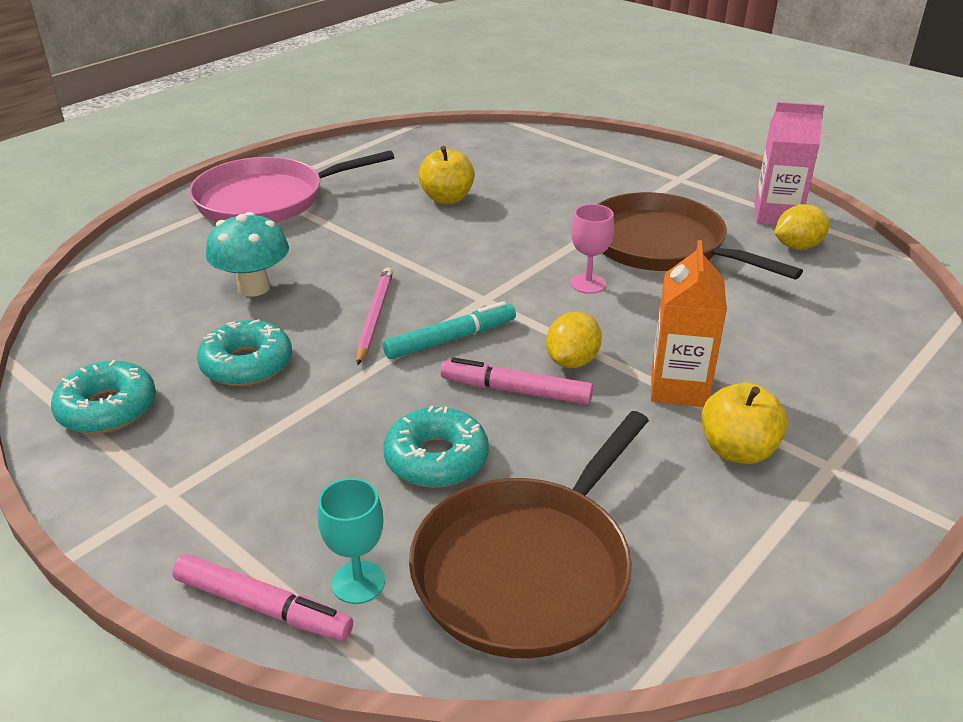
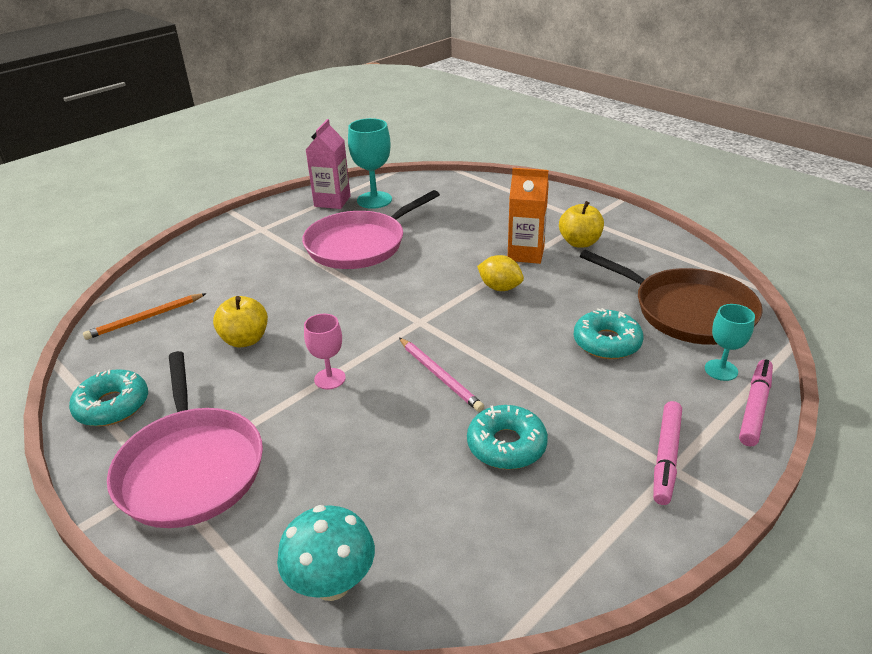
camera: 85 degrees left, 0 degrees up
(107, 408) = (576, 531): turquoise donut -> turquoise donut (112, 406)
(254, 287) = (381, 456): turquoise mushroom -> turquoise mushroom (332, 584)
(374, 317) = (440, 376): pink pencil -> pink pencil turned 135 degrees counterclockwise
(451, 339) = (473, 337): turquoise marker -> none
(482, 147) = (145, 318): none -> orange pencil
(516, 390) = (533, 310): pink marker -> pink marker (666, 457)
(588, 284) = (406, 276): pink goblet -> pink goblet (330, 379)
(661, 245) = (360, 244): brown pan -> pink pan
(797, 246) = (374, 200): yellow lemon -> turquoise goblet

